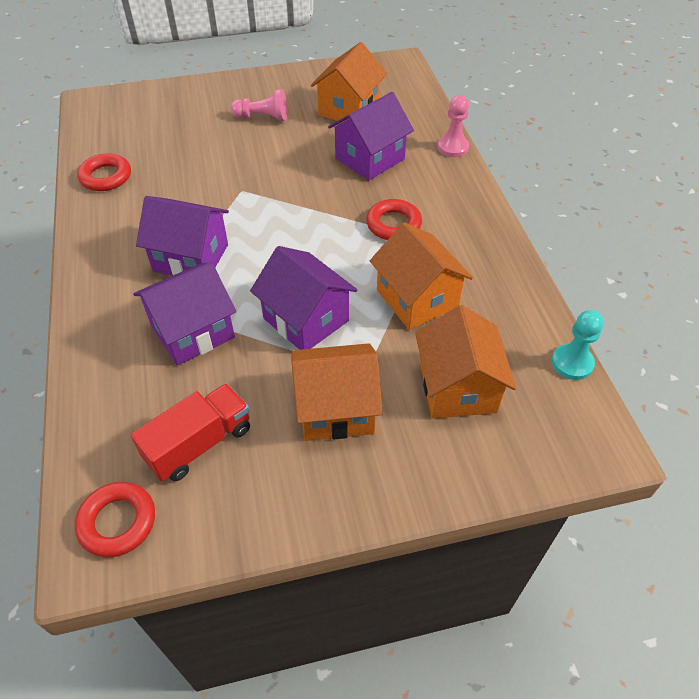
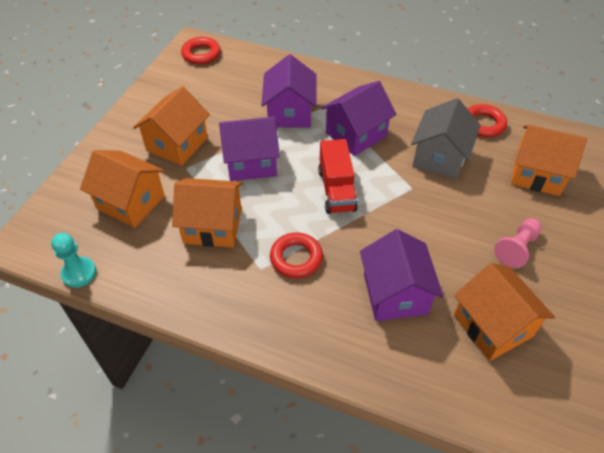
camera: 125 degrees right, 0 degrees up
(161, 128) = (537, 174): none -> orange house
(182, 188) = (440, 157): none -> grey house
(199, 443) = (213, 89): red truck -> red truck (336, 190)
(453, 147) = (364, 377): pink pawn -> none

